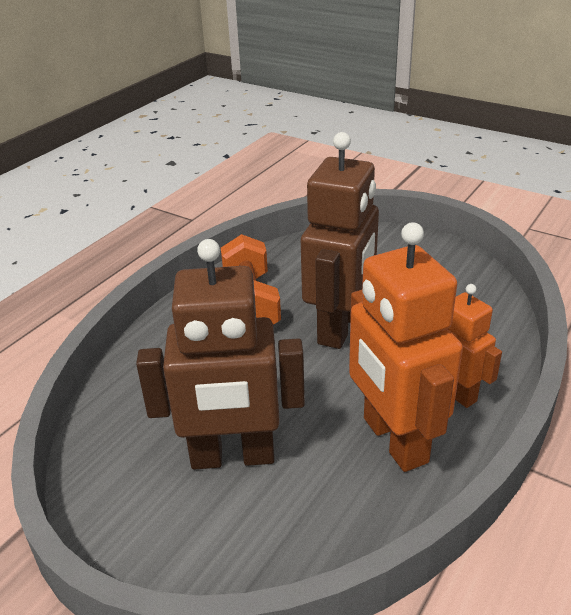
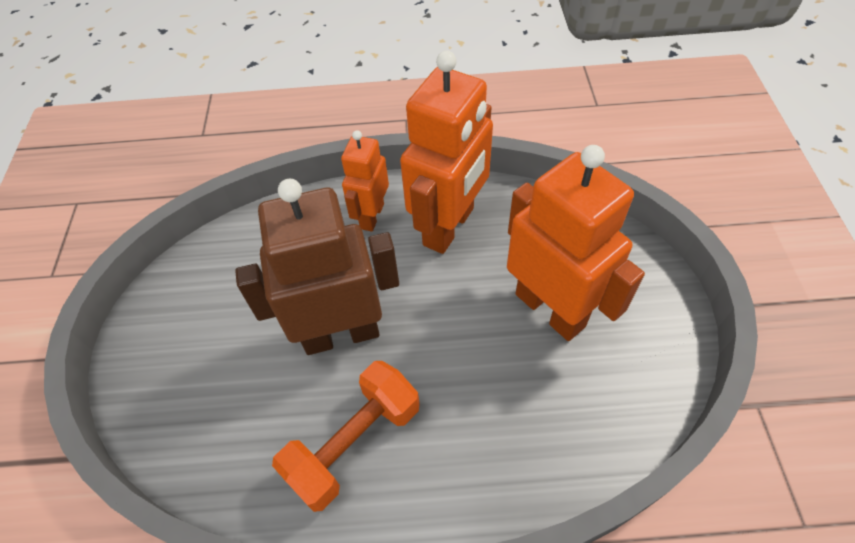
camera: 125 degrees left, 20 degrees up
(233, 457) = (550, 309): brown robot -> orange robot

